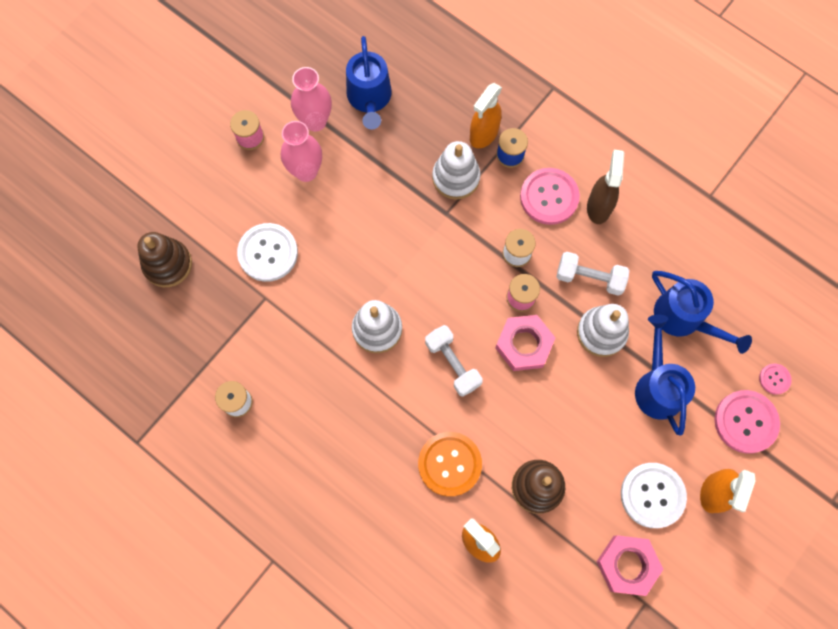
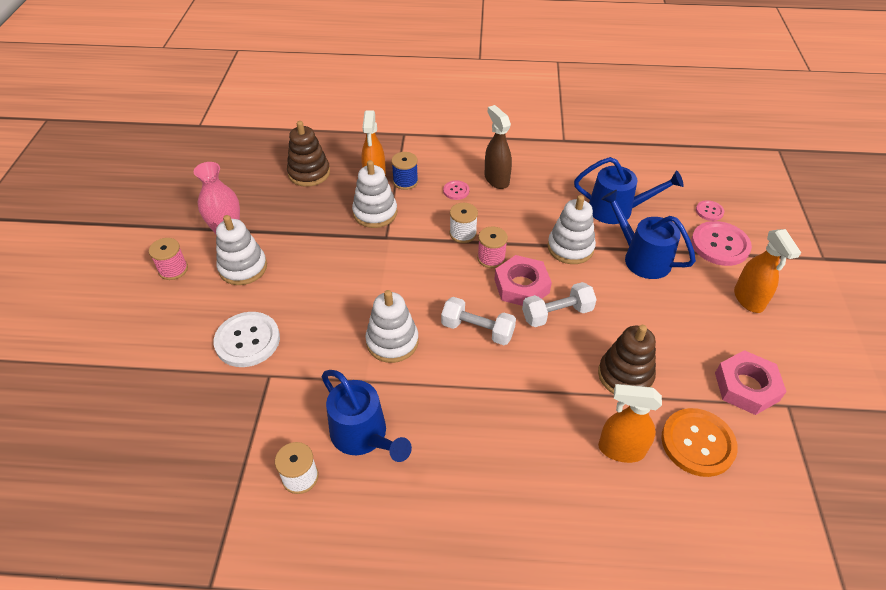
camera: 35 degrees left, 25 degrees down
(167, 264) = (147, 402): brown stacking toy -> brown stacking toy (309, 173)
(306, 171) = (243, 268): pink vase -> white stacking toy
(369, 99) = (265, 199): blue watering can -> blue watering can (363, 436)
(449, 464) = (540, 404): orange button -> orange button (697, 443)
(549, 197) = (456, 191): pink button -> pink button, size x0.50
(589, 278) = (530, 221): white dumbbell -> white dumbbell (557, 314)
(652, 495) = (711, 327): white button -> none

